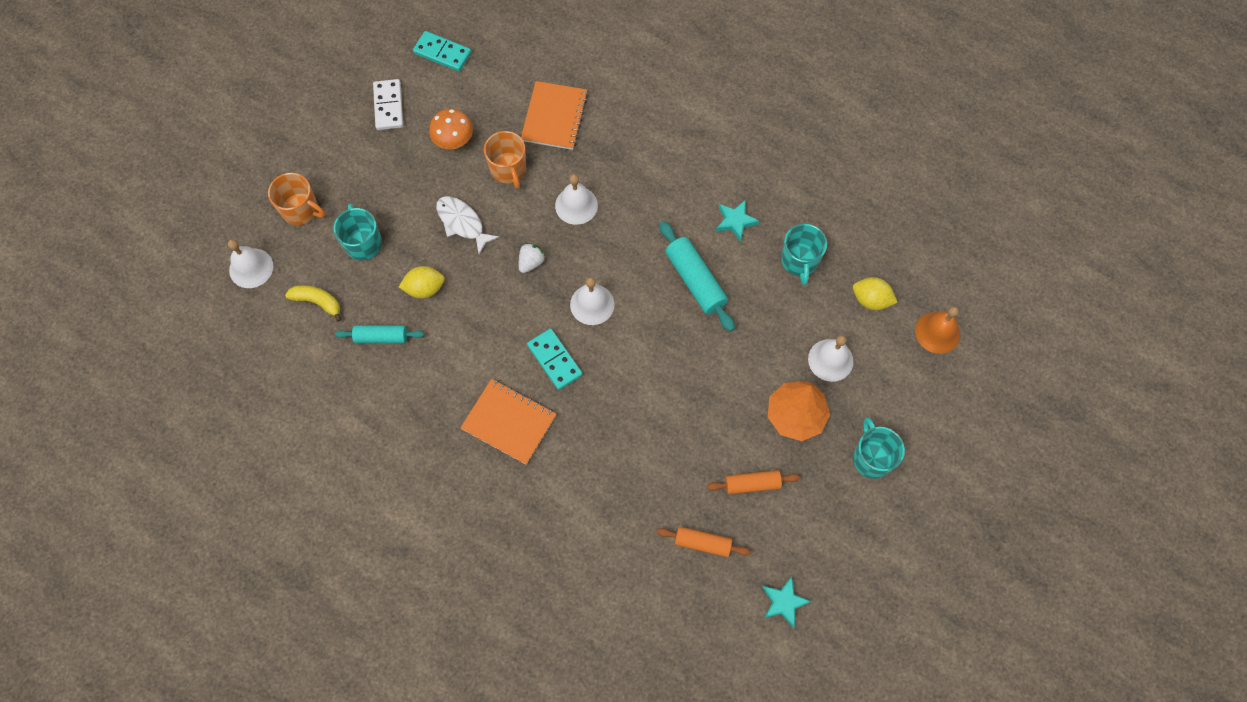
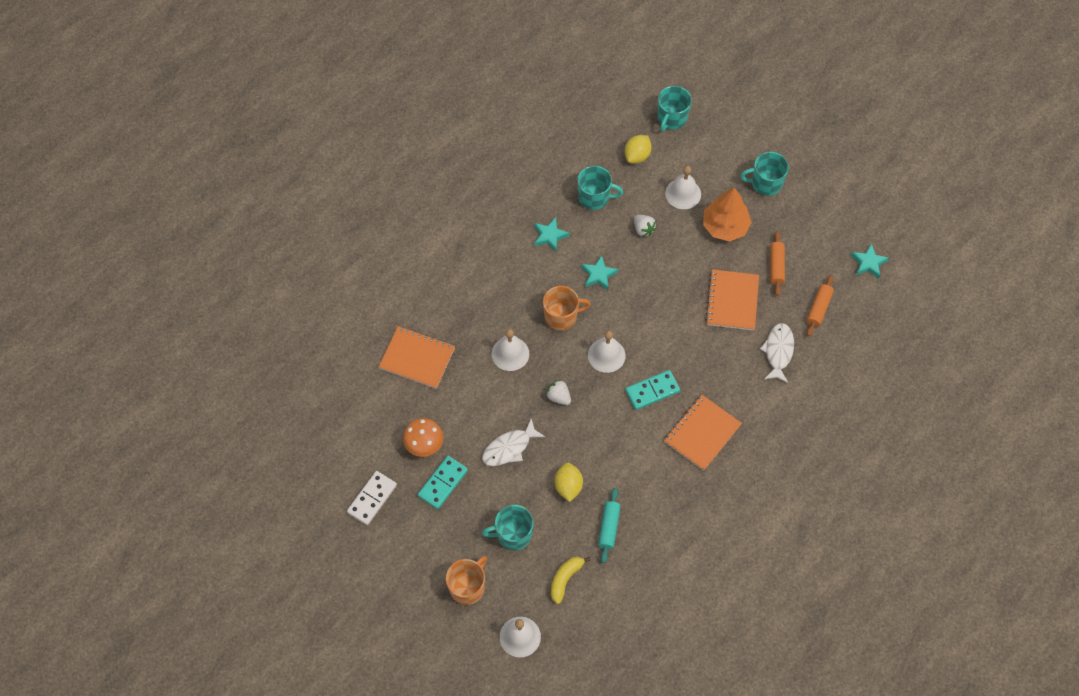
camera: 80 degrees left, 5 degrees down
(388, 106) = (372, 499): white domino -> white domino turned 60 degrees counterclockwise
(442, 53) = (324, 444): turquoise domino -> turquoise domino (442, 483)
(508, 169) = (463, 403): orange mug -> orange mug (561, 316)
(632, 499) = (778, 351): none -> white fish
(691, 436) = (732, 301): none -> orange notebook
(695, 280) = (598, 275): turquoise rolling pin -> turquoise star
(768, 321) = (643, 229): none -> white strawberry
(937, 332) = (671, 118): orange bell -> turquoise mug

